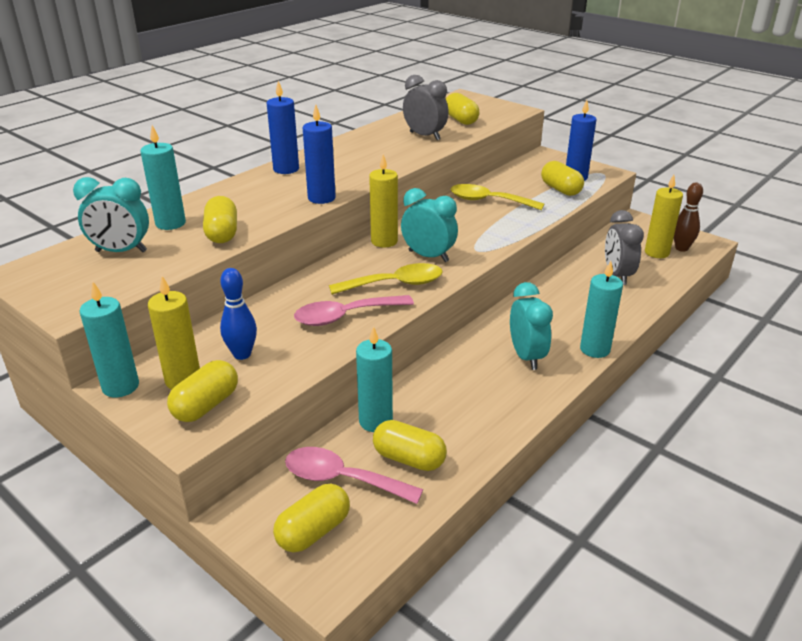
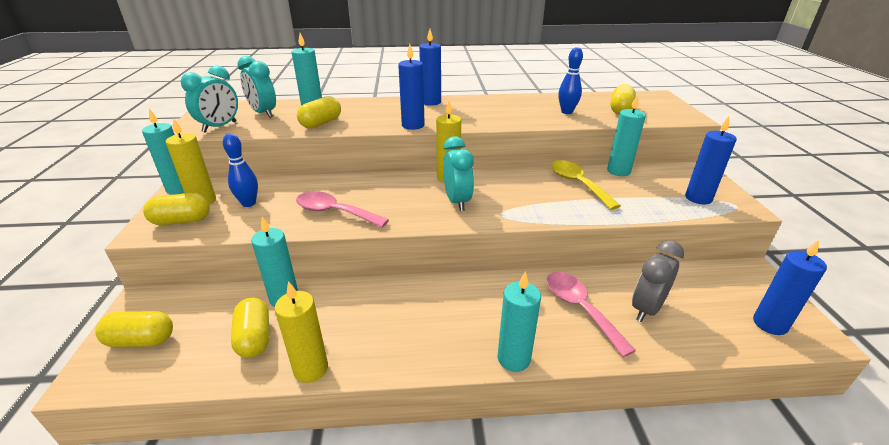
camera: 45 degrees right, 0 degrees up
(341, 479) = (206, 320): pink spoon -> pink spoon (579, 308)
(395, 284) = (401, 208): yellow spoon -> none
(424, 136) = (567, 112): grey clock -> blue bowling pin
(499, 178) = (618, 171): none -> turquoise candle
(526, 356) = (448, 324): turquoise clock -> turquoise clock (220, 127)
(560, 189) = (663, 202): yellow capsule -> none
(656, 252) = (729, 312): yellow candle -> yellow candle (311, 369)
(681, 248) = (769, 324): brown bowling pin -> blue candle

